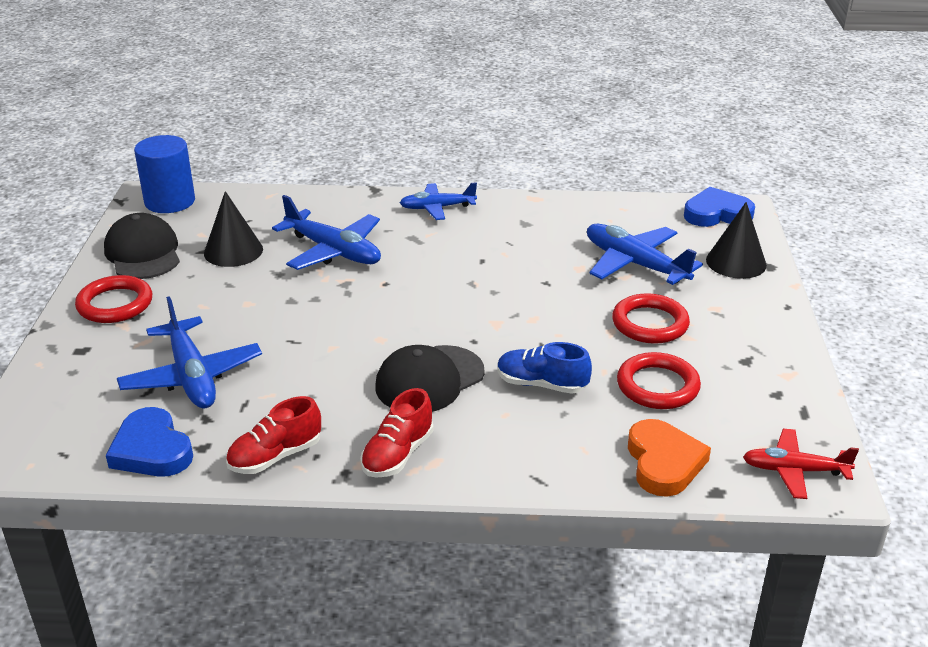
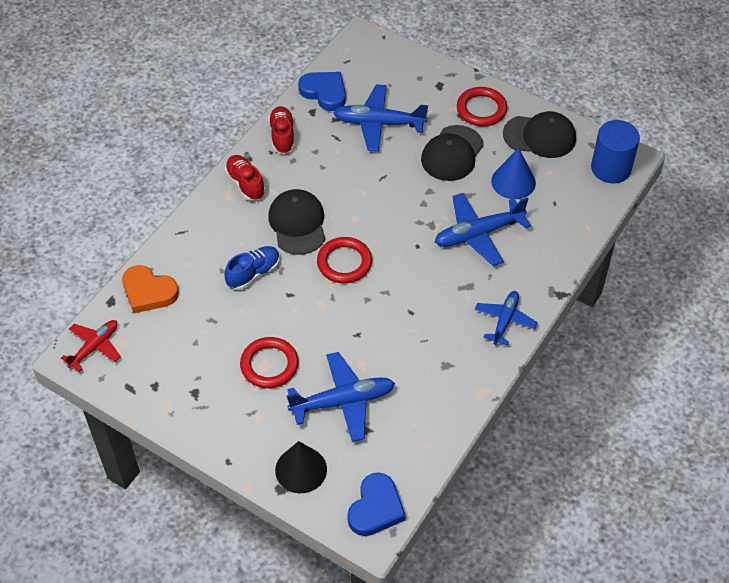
camera: 120 degrees right, 20 degrees up
(152, 450) = (324, 92): blue heart -> blue heart turned 45 degrees clockwise
(213, 303) = (452, 153): none -> black cap
(233, 251) = (513, 182): black cone -> blue cone
(657, 386) = (208, 329): red ring -> red ring (344, 263)

